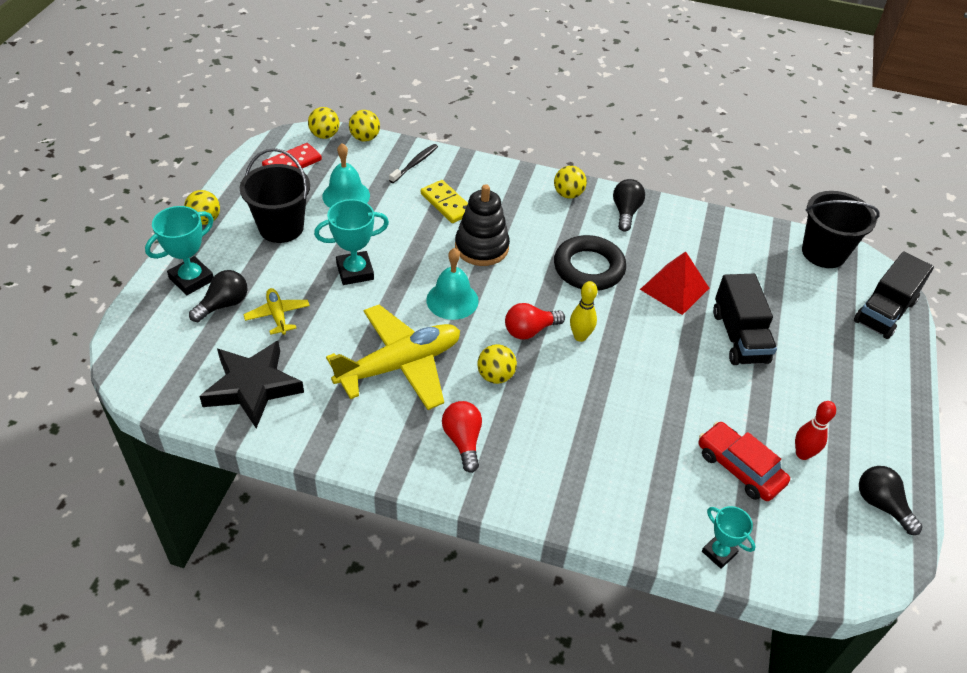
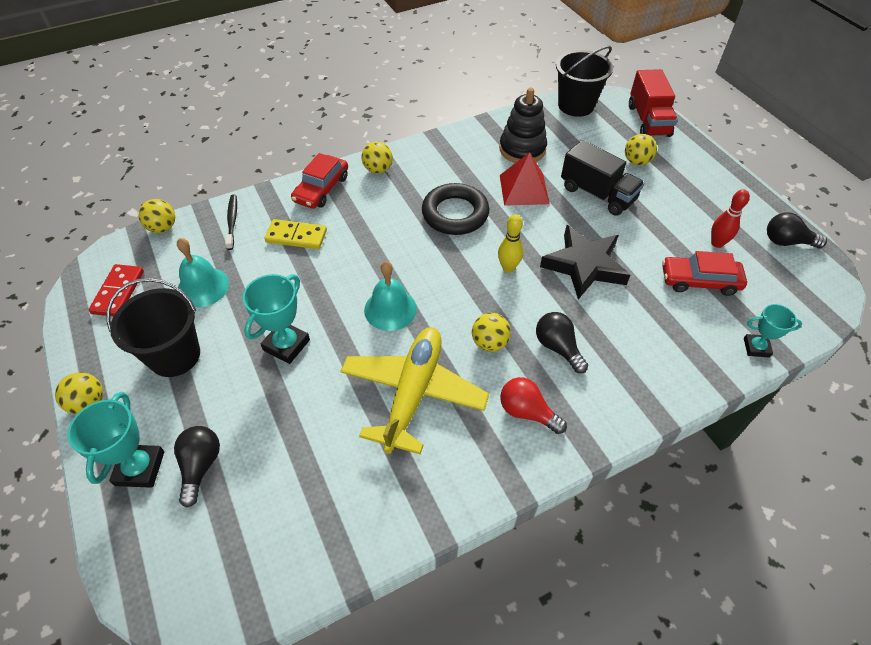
camera: 40 degrees left, 5 degrees up
(252, 387) = (316, 517): black star -> black star (584, 266)
(277, 315) = (263, 435): yellow plane -> none
(324, 135) = (122, 248): yellow ball -> yellow ball (636, 161)
(481, 247) = (363, 252): black stacking toy -> black stacking toy (522, 149)
(506, 181) = (321, 189): none -> red car
(530, 330) = (471, 289): red light bulb -> none
(625, 212) = (431, 157): black light bulb -> black light bulb (558, 347)
(884, 311) = (648, 120): black truck -> red truck

